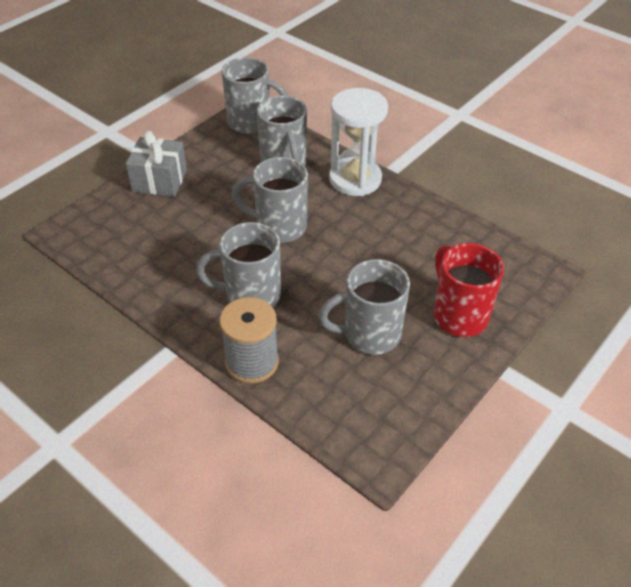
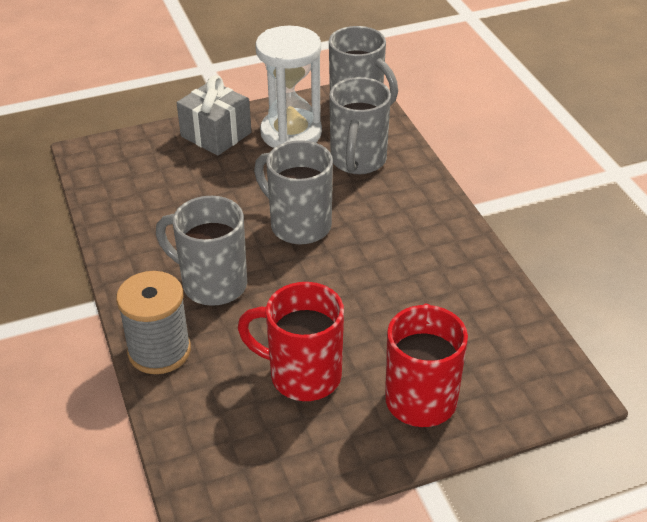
camera: 30 degrees right, 5 degrees down
(355, 179) = (424, 204): white hourglass -> white hourglass (291, 133)
(369, 334) = (302, 375): grey mug -> red mug

